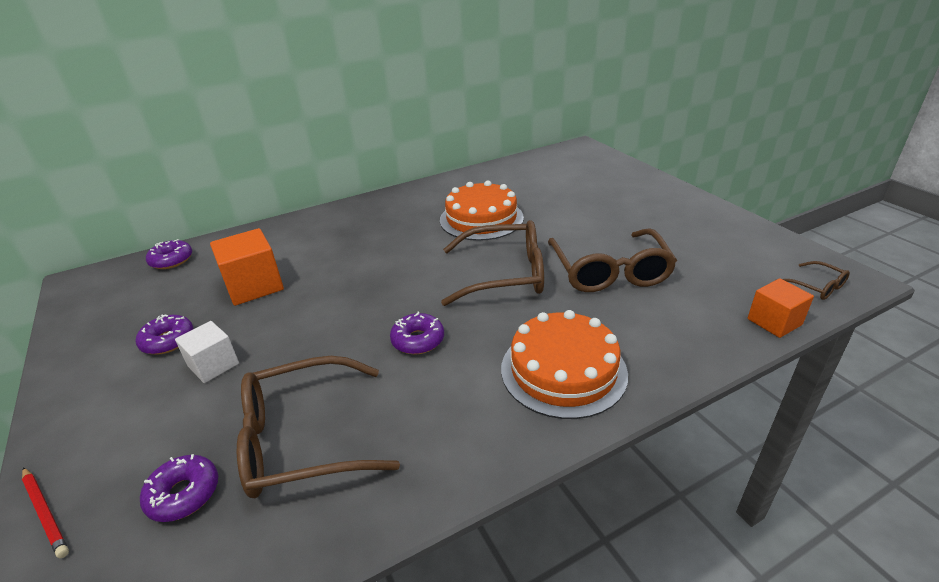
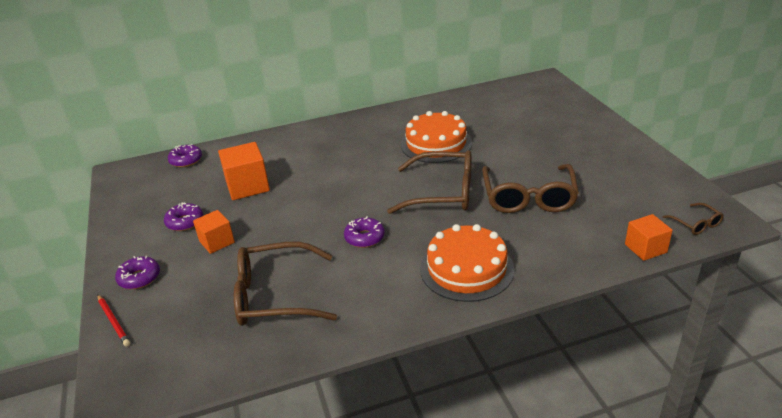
camera: 10 degrees right, 0 degrees up
(184, 494) = (197, 320): purple donut -> purple donut (139, 278)
(213, 365) = (217, 242): white cube -> orange cube

